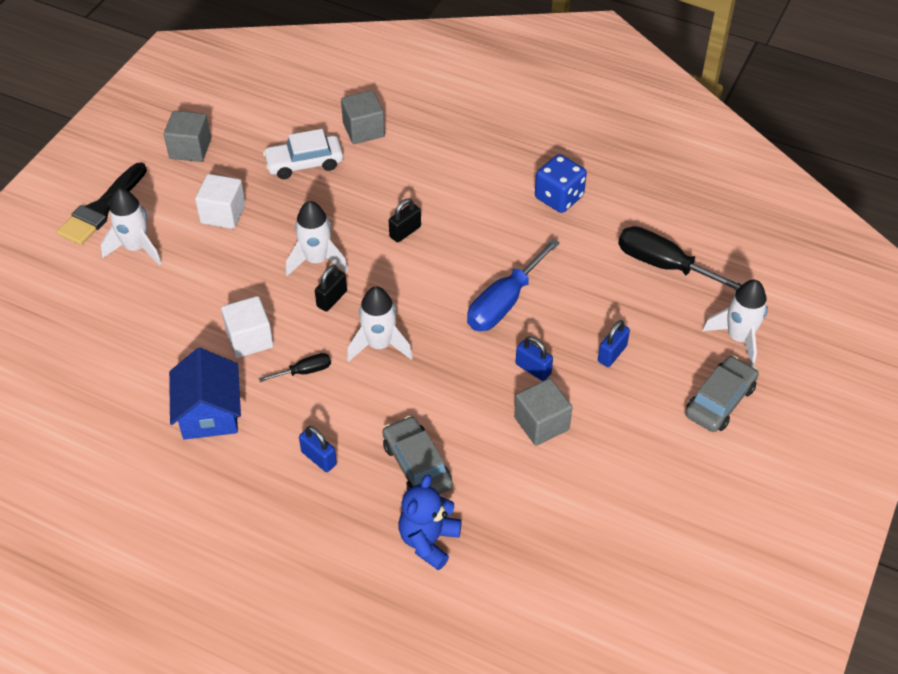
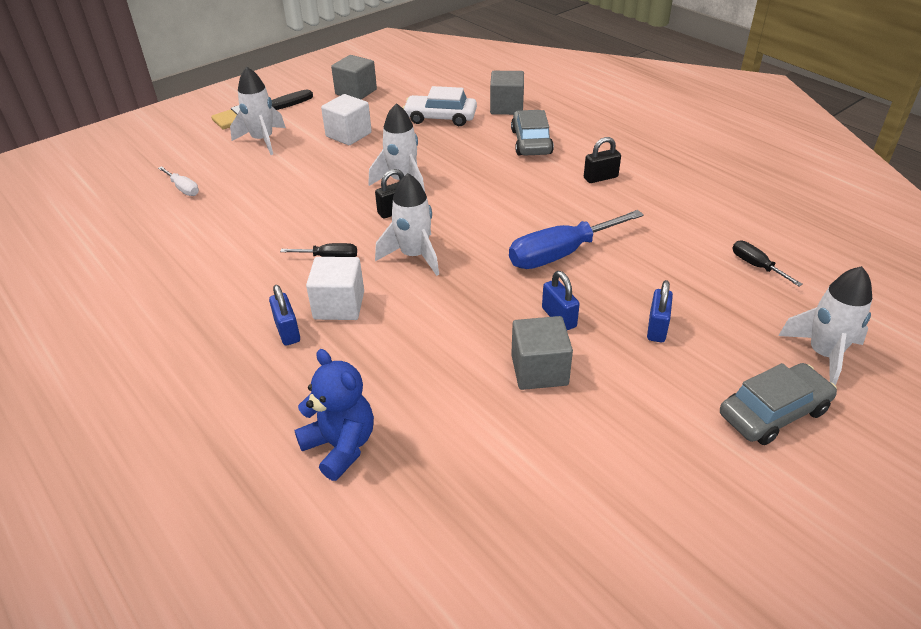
camera: 25 degrees right, 10 degrees down
(100, 336) = (183, 189): none -> white screwdriver
(209, 413) = (221, 266): blue house -> none
(249, 339) = (301, 221): white cube -> white cube (339, 305)
(405, 232) = (497, 180): black padlock -> black padlock (600, 178)
(417, 465) = (379, 368): grey car -> grey car (531, 142)
(428, 541) = (340, 446): blue teddy bear -> blue teddy bear turned 90 degrees clockwise
(559, 197) = (664, 187): blue dice -> none
(612, 354) = (657, 328): blue padlock -> blue padlock turned 45 degrees counterclockwise
(664, 265) = (756, 266): black screwdriver -> black screwdriver, size x0.50

